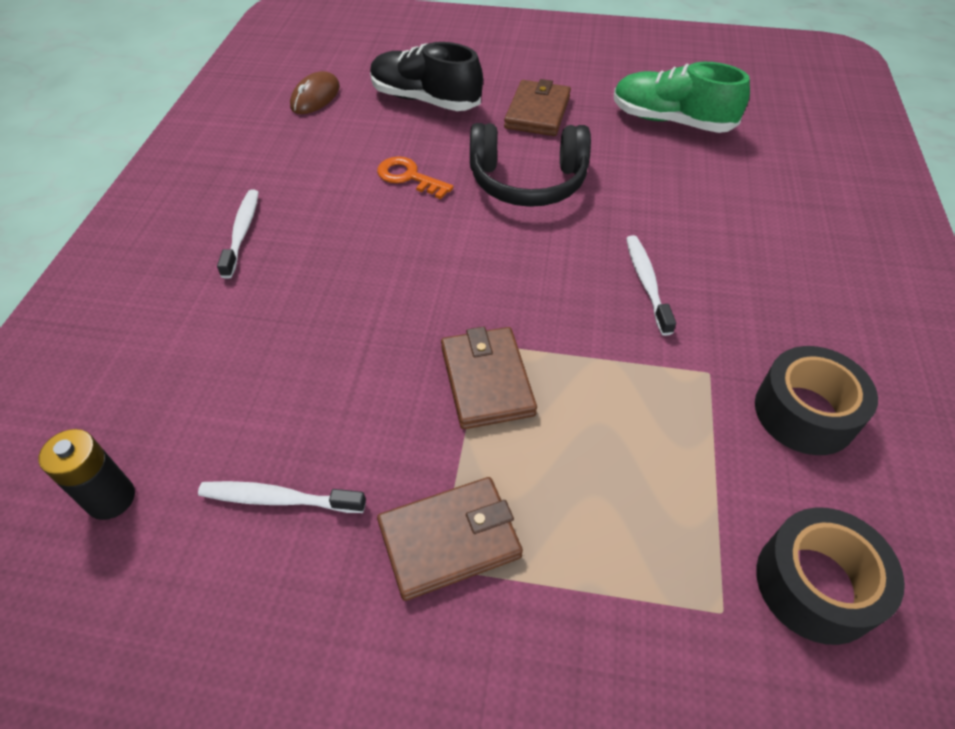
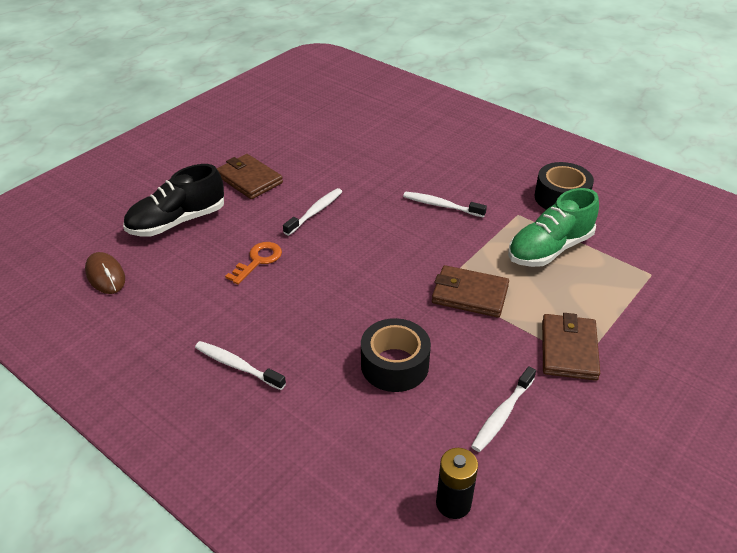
camera: 60 degrees left, 10 degrees down
(409, 177) = (258, 261): orange key -> orange key turned 150 degrees clockwise
(528, 181) = (315, 212): black headphones -> white toothbrush
(671, 121) = (315, 135): green shoe -> green shoe (549, 249)
(815, 584) = (650, 241): black tape -> black tape (394, 365)

